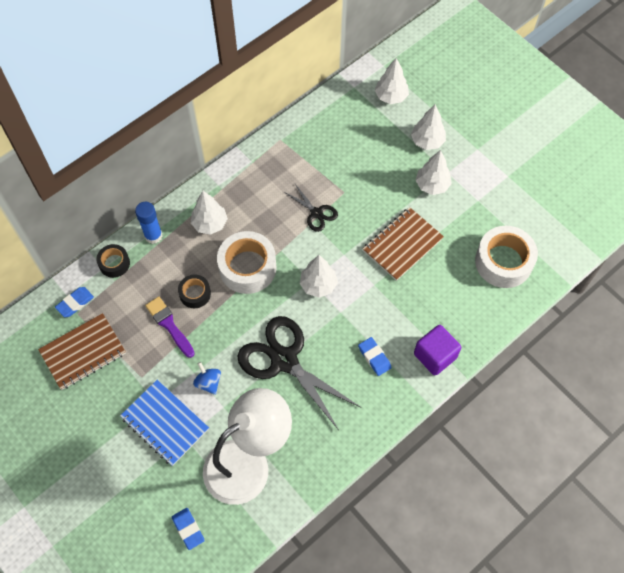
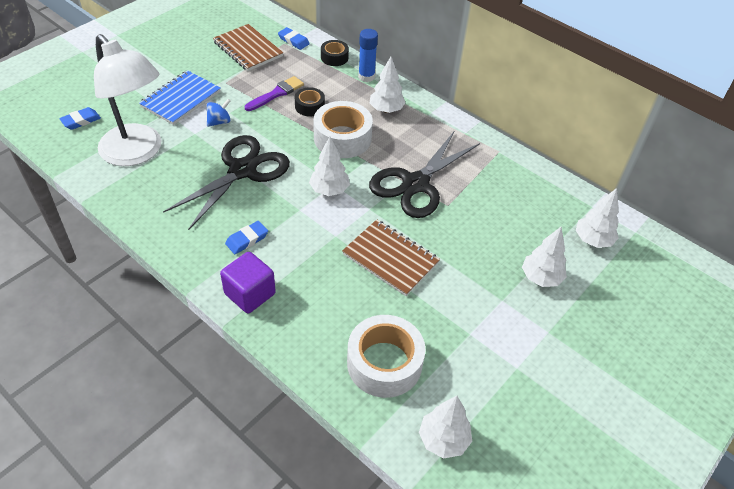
camera: 80 degrees right, 15 degrees down
(316, 213) = (415, 184): black scissors -> black scissors, size x2.04
(432, 185) = (479, 284): white tree -> white tree (443, 439)

